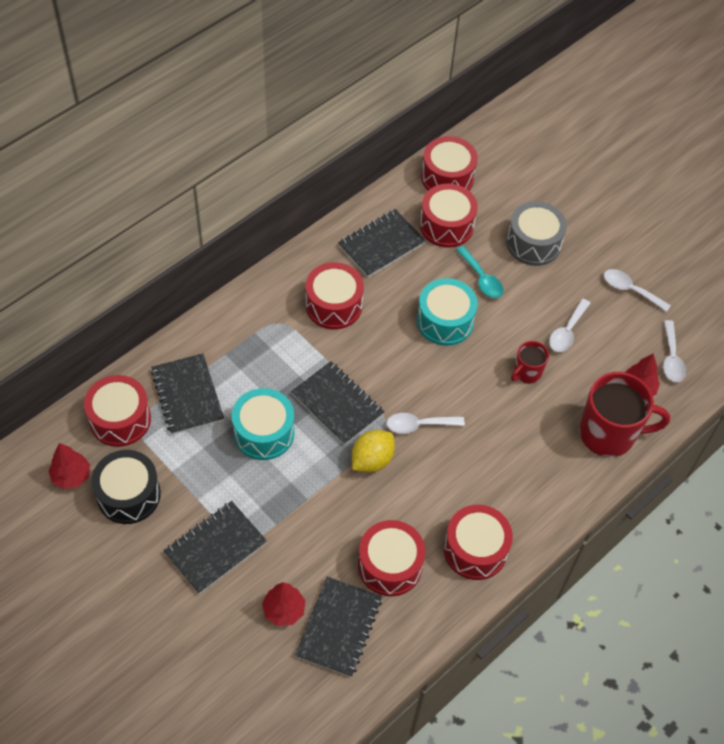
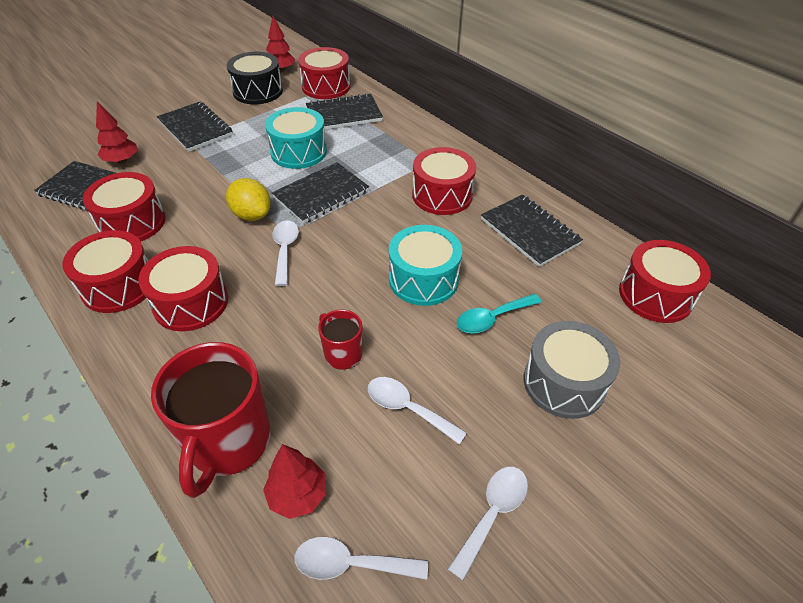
camera: 95 degrees right, 10 degrees down
(446, 225) = (573, 289): red drum -> red drum (191, 302)

